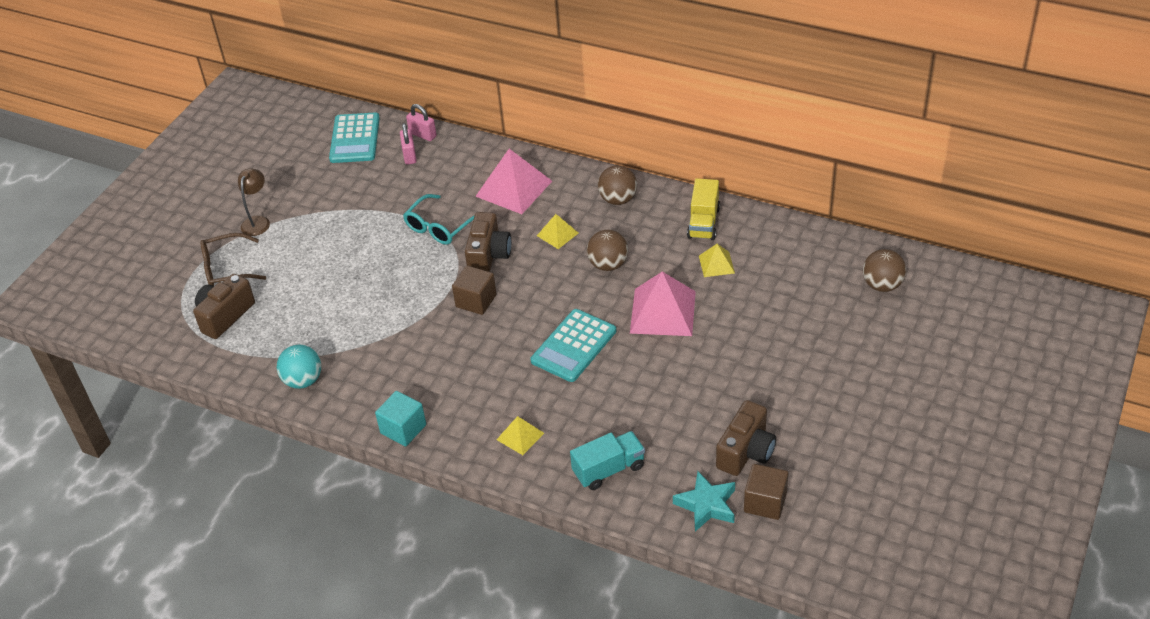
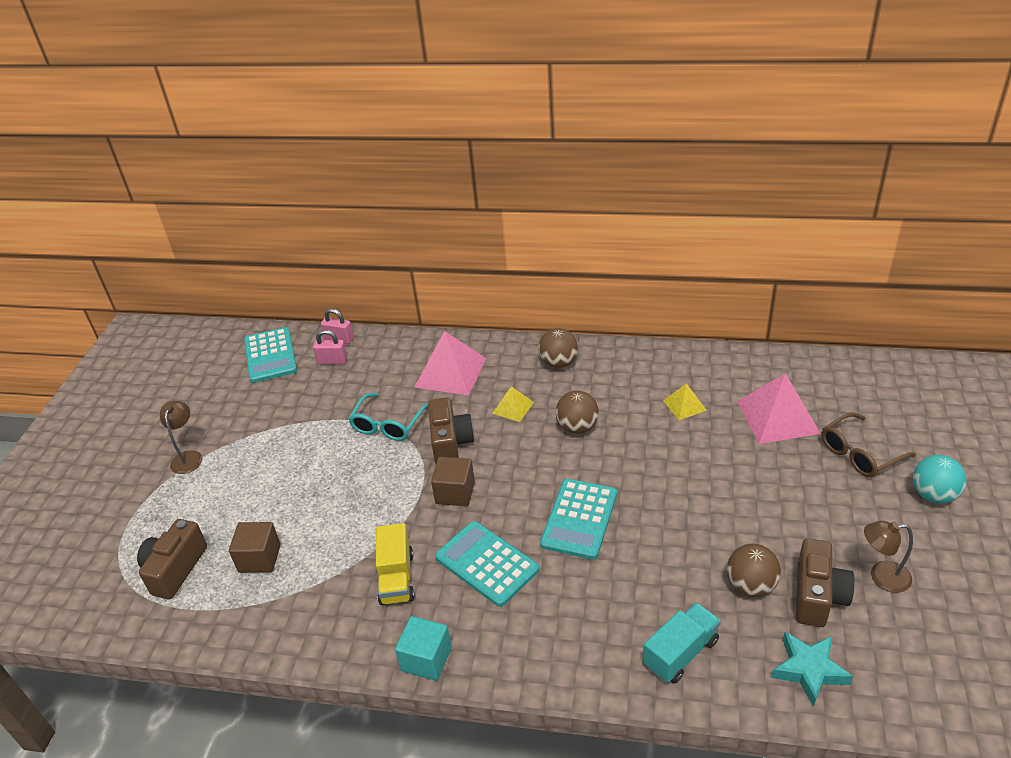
camera: 15 degrees left, 5 degrees down
(226, 269) = (165, 515): brown glasses -> brown glasses (859, 453)
(303, 380) = (289, 626): turquoise ball -> turquoise ball (933, 495)
(409, 155) = (332, 361): pink padlock -> pink padlock turned 60 degrees counterclockwise
(480, 366) = (486, 563): none -> turquoise calculator
(520, 436) = (564, 636): yellow pyramid -> none
(662, 312) = (655, 463): pink pyramid -> pink pyramid (778, 417)
(703, 223) = (652, 368): yellow truck -> yellow truck (396, 578)
(765, 502) = (869, 651): brown cube -> brown cube (259, 558)
(810, 449) = (881, 577): none -> brown lamp
(882, 285) = (853, 393): brown ball -> brown ball (750, 585)

